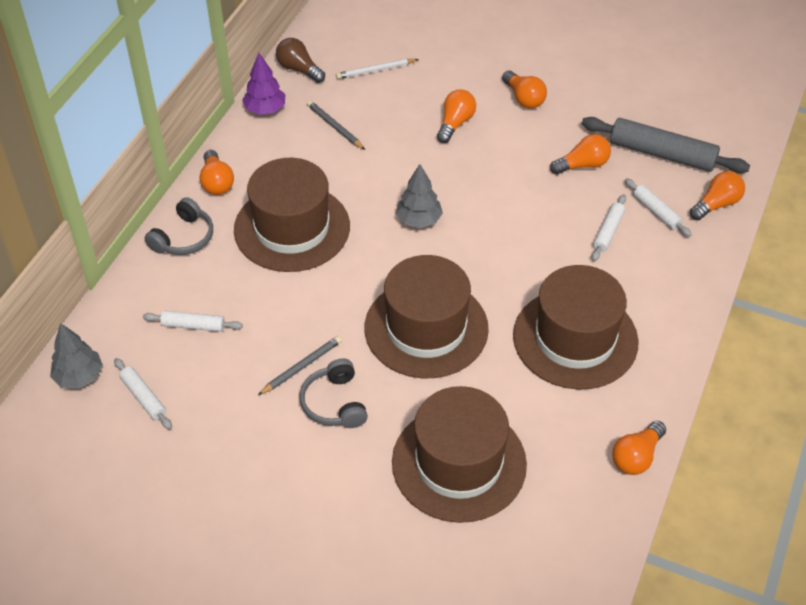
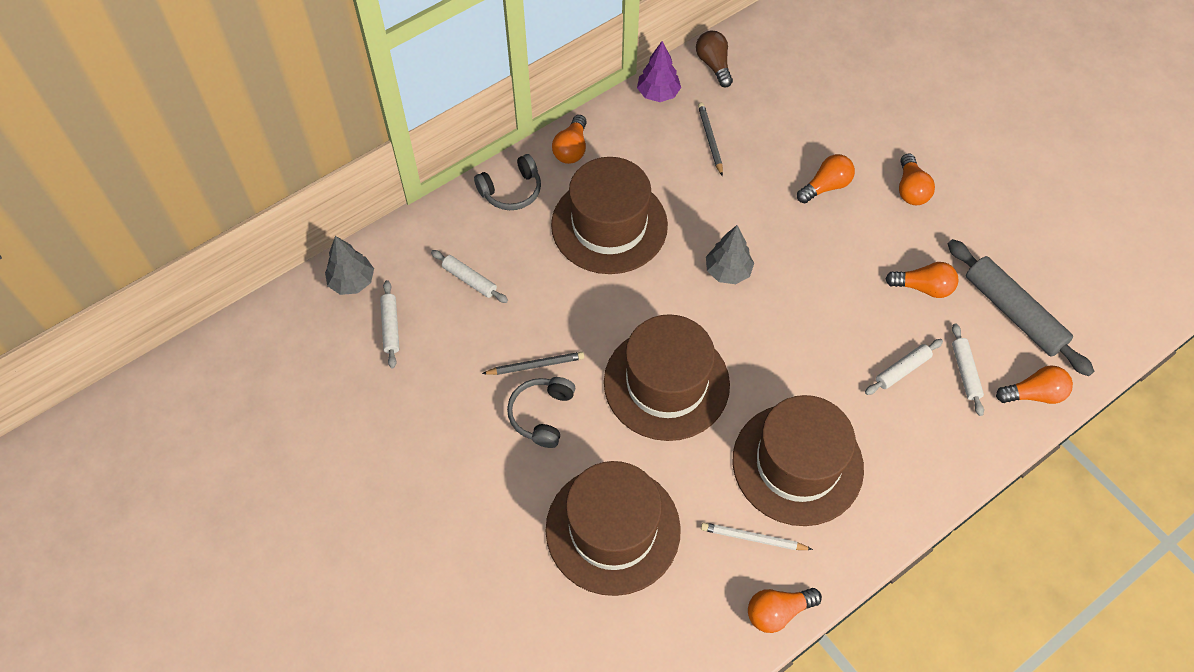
camera: 30 degrees right, 10 degrees up
(375, 70) = (784, 97): white pencil -> white pencil (753, 538)

